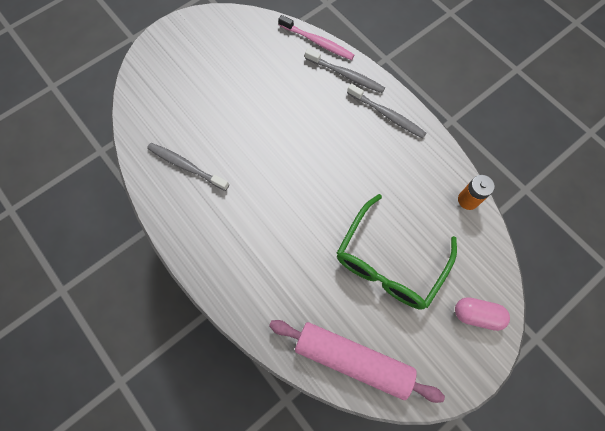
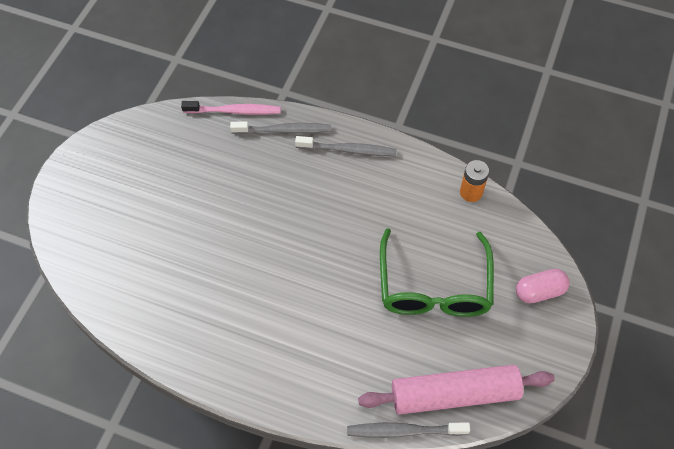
camera: 30 degrees left, 10 degrees down
(186, 166) = (173, 301): grey toothbrush -> grey toothbrush (404, 431)

